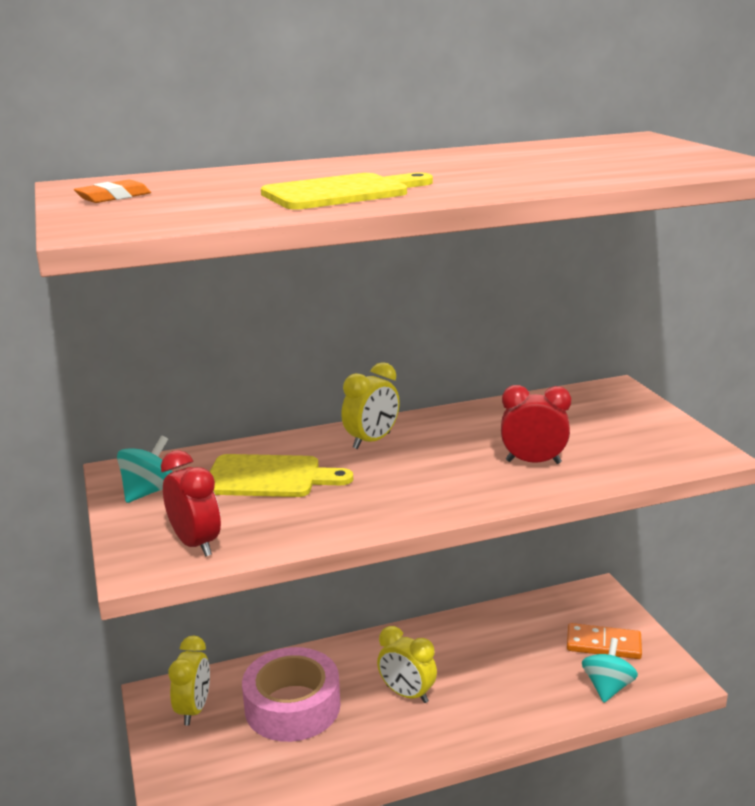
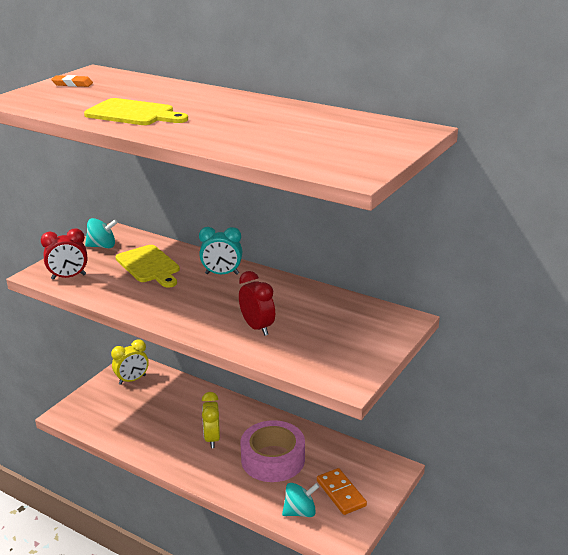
camera: 50 degrees right, 5 degrees up
(196, 544) = (68, 277): red clock -> red clock turned 60 degrees clockwise
(292, 706) = (164, 407): pink tape -> pink tape (273, 459)
(372, 441) = (222, 274): yellow clock -> turquoise clock

